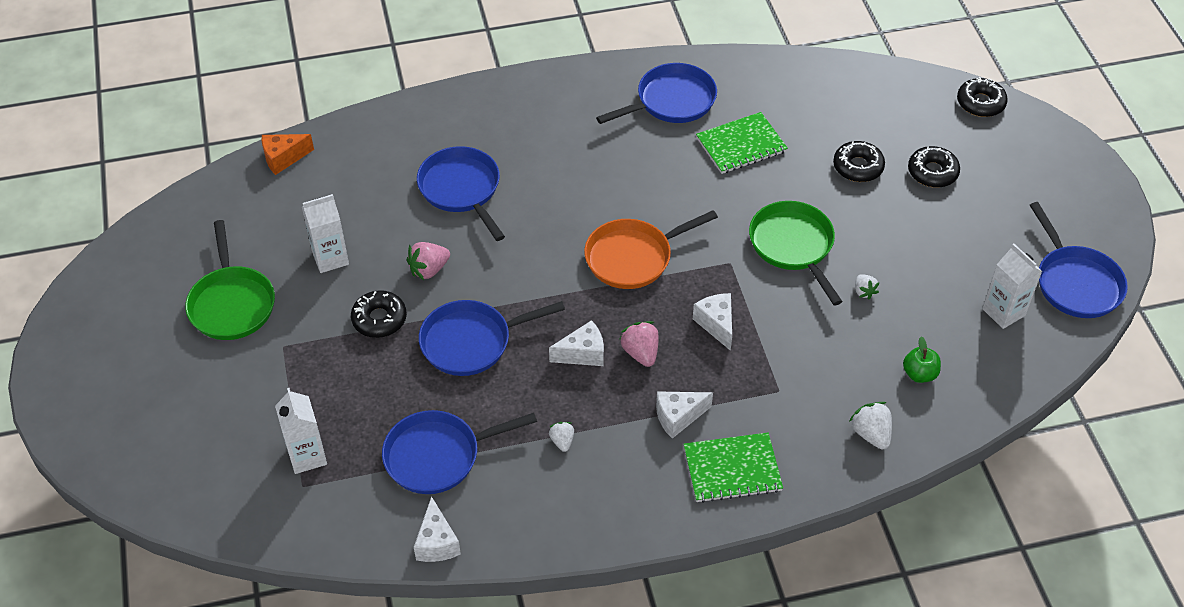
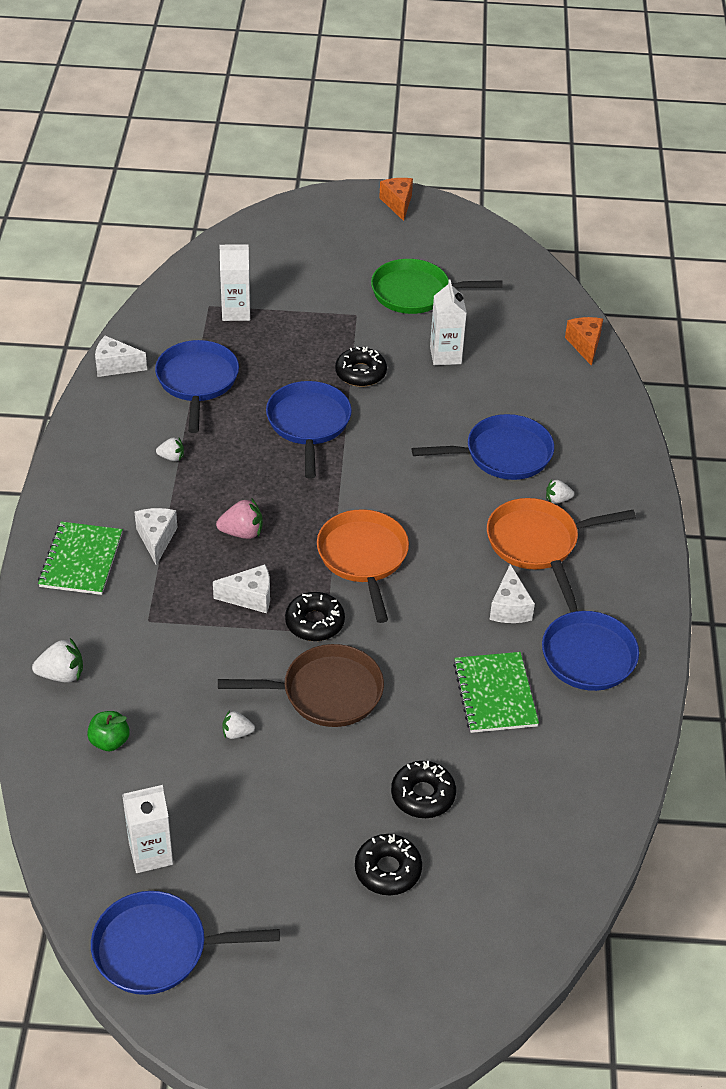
camera: 105 degrees right, 5 degrees down
(63, 357) = (398, 204): none -> orange cheese
(429, 270) = (406, 413): pink strawberry -> none
(506, 144) = (557, 499): none -> white strawberry
(560, 148) = (538, 539): none -> orange pan
(583, 353) = (260, 493): white cheese -> white cheese (509, 608)
(793, 246) = (325, 692): green pan -> brown pan
(980, 103) = (493, 978): black donut -> black donut (314, 622)

